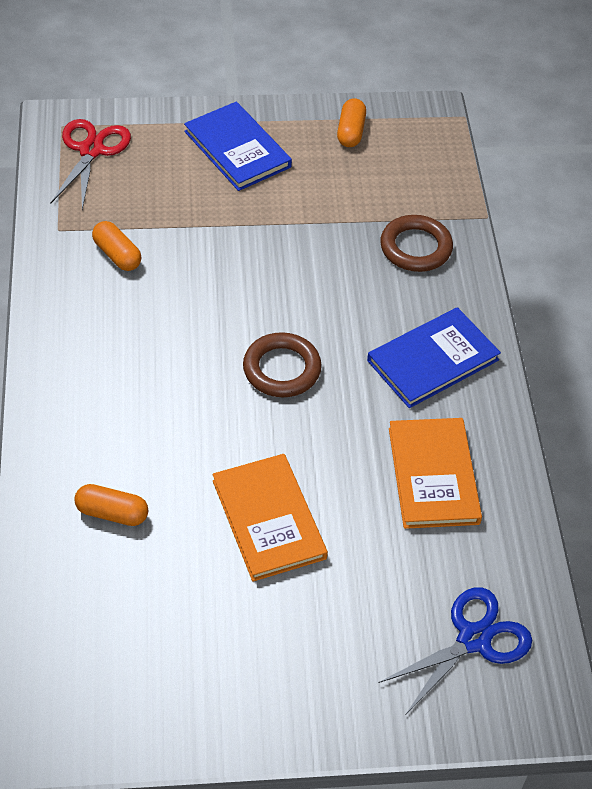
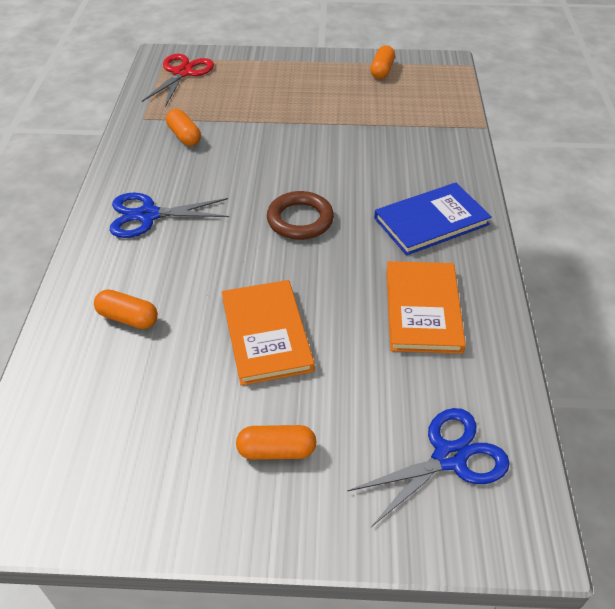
camera: 10 degrees right, 5 degrees down
(100, 376) = (148, 215): none -> blue scissors
(237, 149) = (293, 77): blue book -> none
(302, 648) = (276, 451): none -> orange capsule
(415, 248) = (425, 144): brown ring -> none

